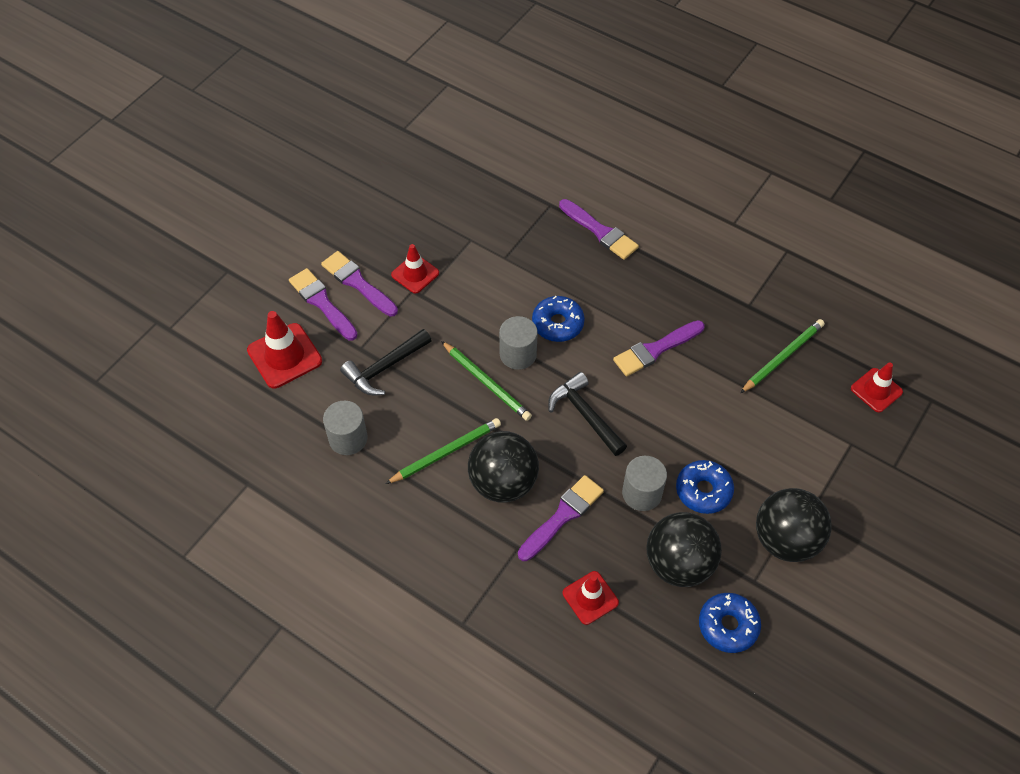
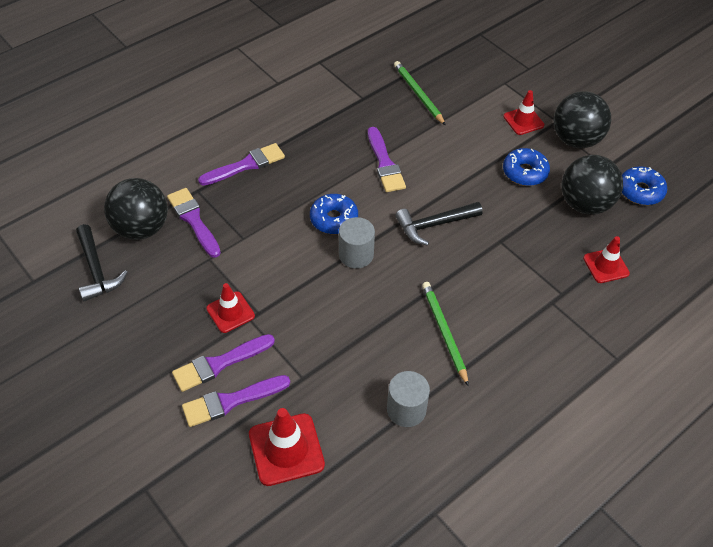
camera: 75 degrees left, 5 degrees down
(384, 368) = (334, 362): black hammer -> black hammer (96, 270)
(487, 382) = (378, 285): green pencil -> none
(503, 483) = (486, 297): black ball -> black ball (141, 228)
(562, 516) = (528, 264): purple brush -> purple brush (193, 220)
(642, 493) = (518, 209): grey cylinder -> none
(876, 390) = (463, 56): red traffic cone -> red traffic cone (523, 121)

